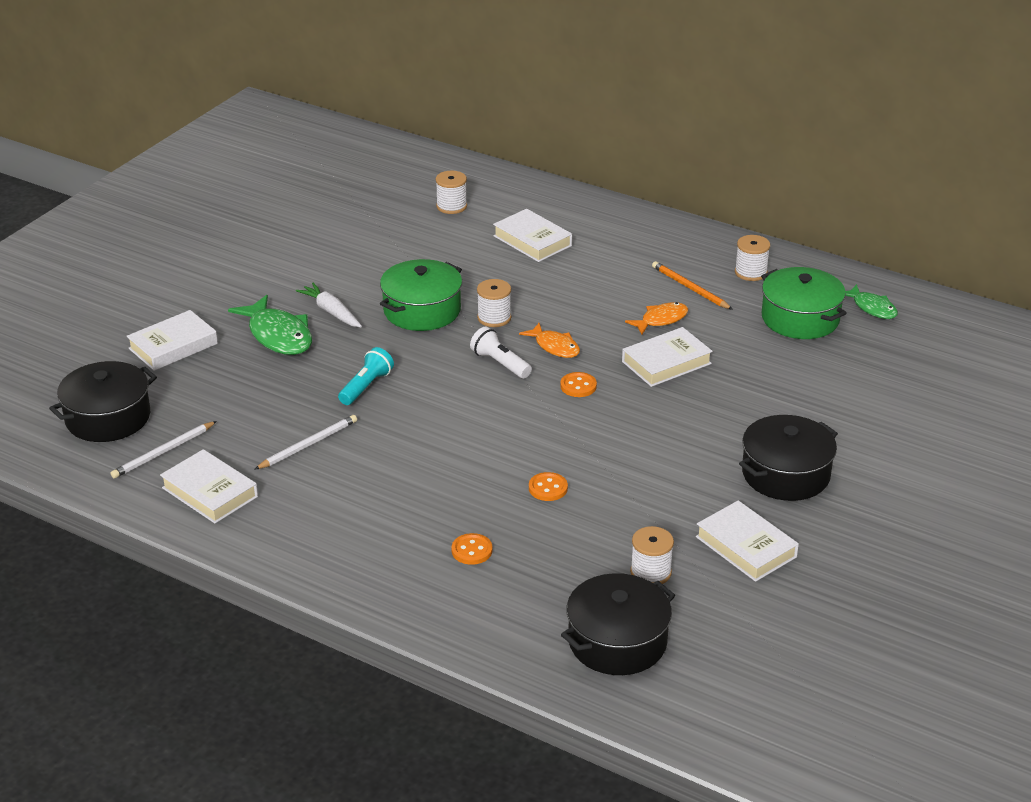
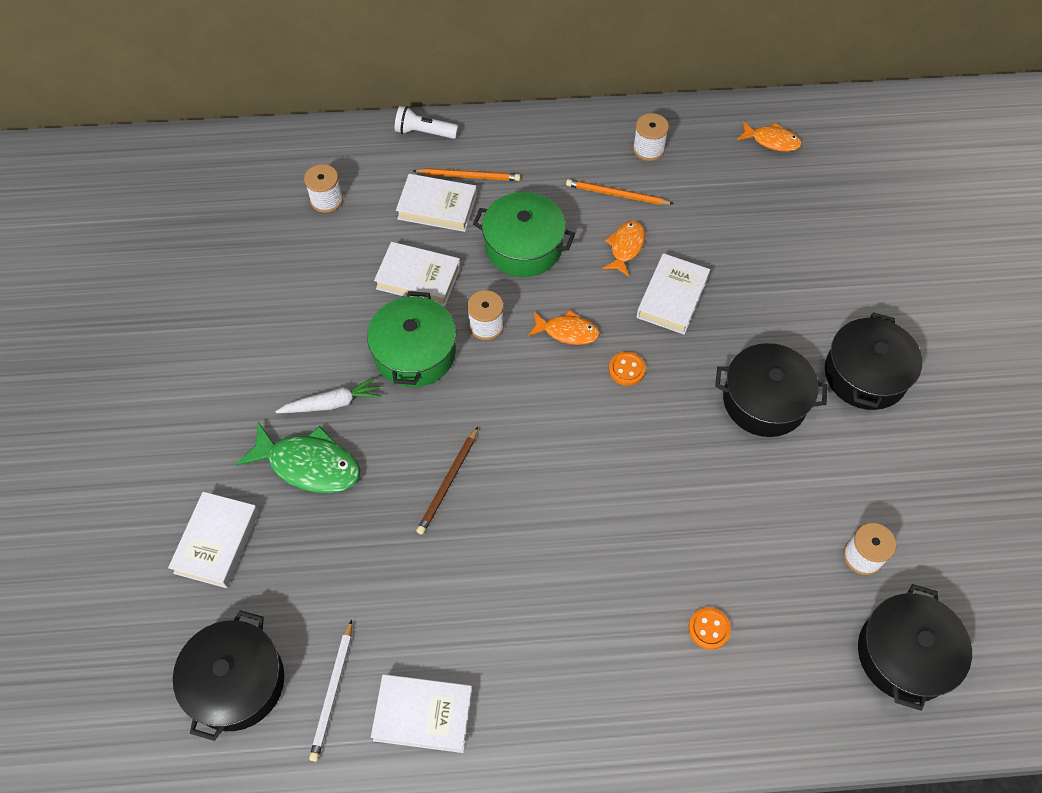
camera: 35 degrees left, 25 degrees up
(308, 444) = (460, 591): white pencil -> none
(331, 312) = (332, 403): white carrot -> white carrot turned 150 degrees clockwise
(366, 387) = (448, 482): turquoise flashlight -> brown pencil
(500, 363) = (539, 380): white flashlight -> white flashlight (424, 132)
(548, 488) = (705, 510): orange button -> none
(578, 233) = (469, 176): none -> orange pencil
(674, 451) = (764, 400): none -> black pot
(746, 547) = (905, 478): white book -> white book (418, 278)
(800, 318) = (730, 184): green pot -> green pot (523, 246)
(872, 308) = (771, 141): green fish -> orange fish

